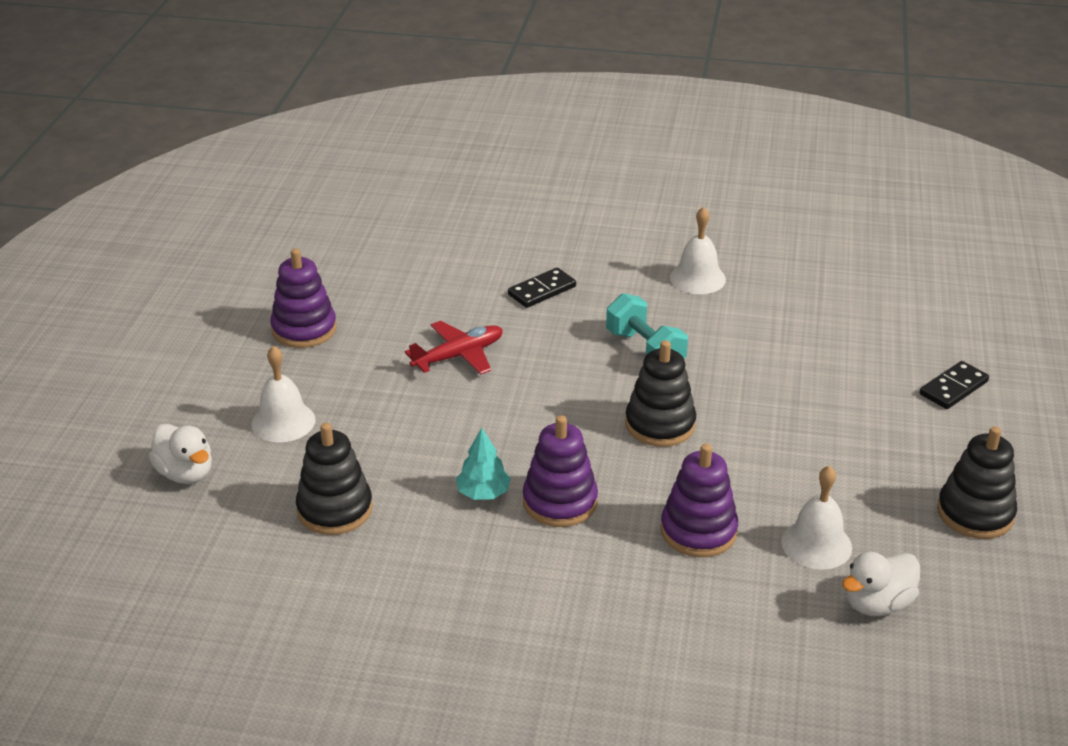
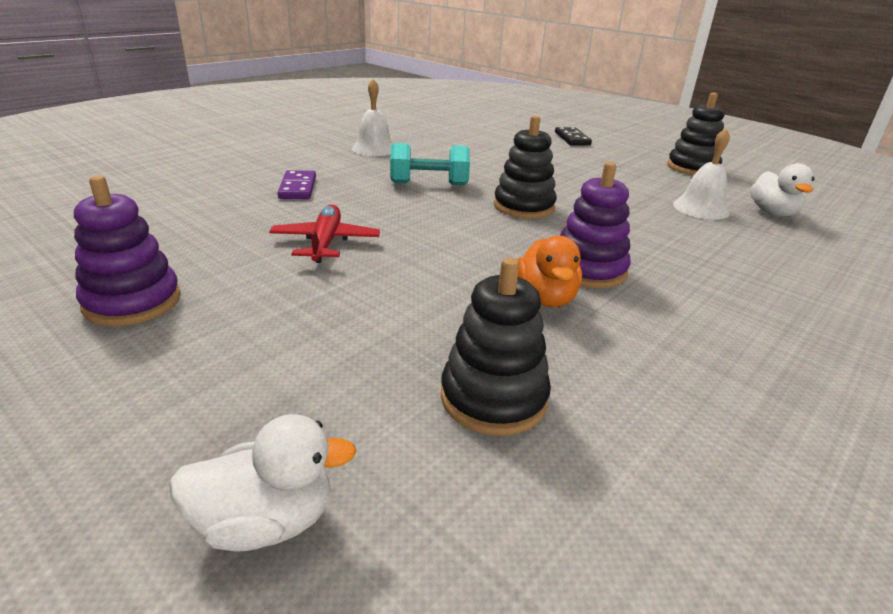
camera: 60 degrees left, 5 degrees down
(283, 421) = (276, 377): white bell -> none
(483, 493) = (545, 298): turquoise tree -> orange duck
(542, 290) = (297, 188): black domino -> purple domino
(698, 531) = (664, 235): purple stacking toy -> none

